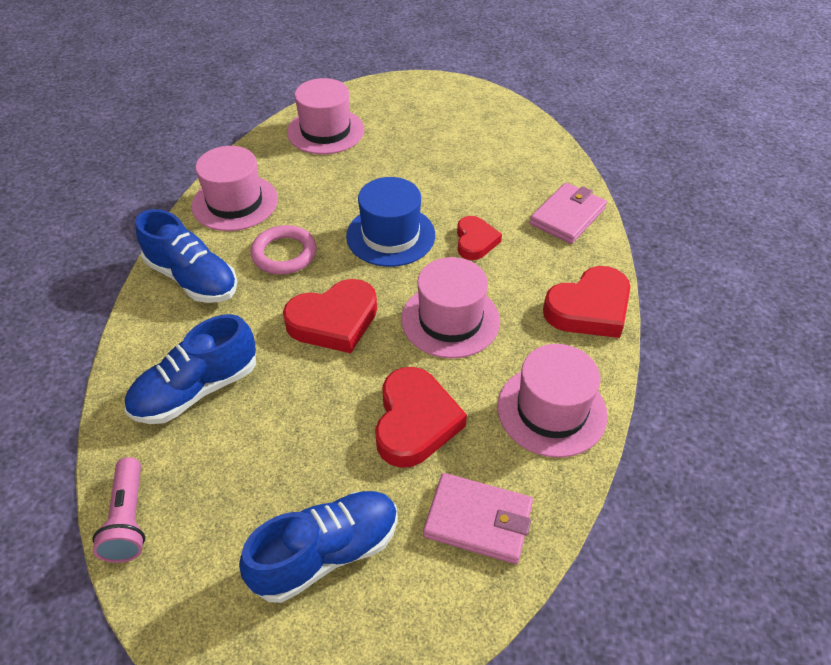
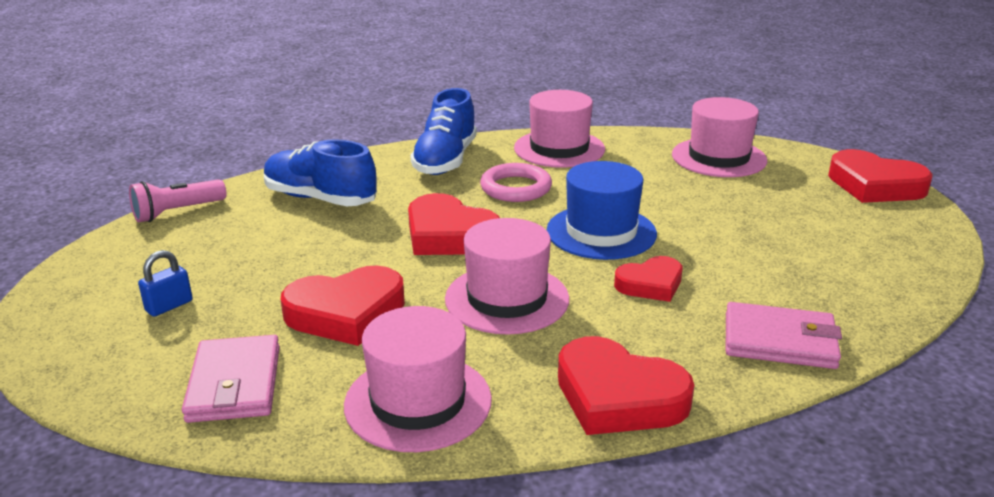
camera: 65 degrees right, 20 degrees down
(326, 553) = (169, 306): blue shoe -> blue padlock
(420, 89) = (875, 185): none -> red heart

